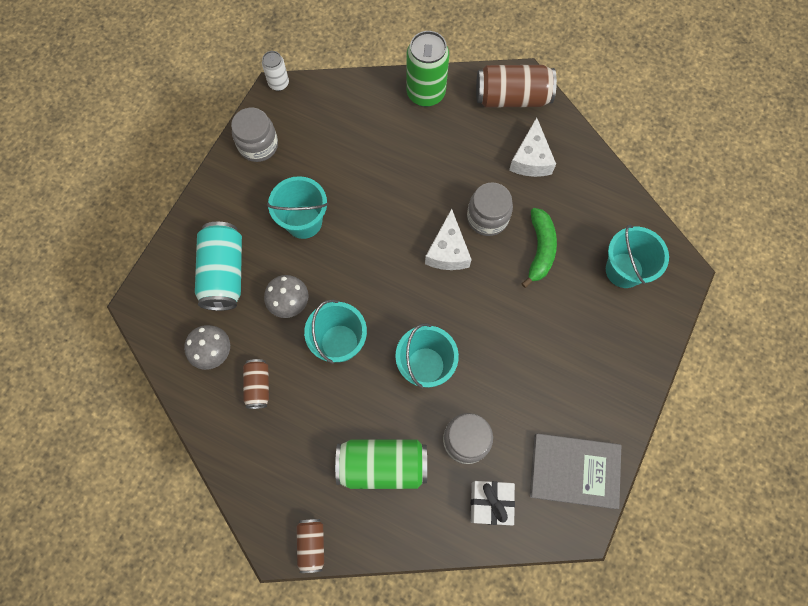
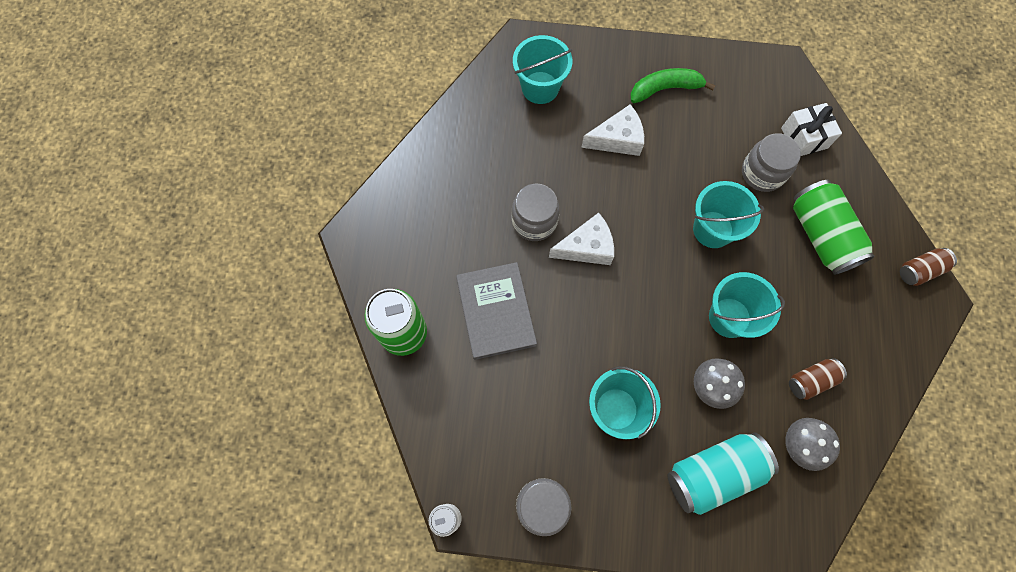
camera: 110 degrees left, 0 degrees up
(512, 97) = (379, 239): brown can -> none
(531, 159) = (450, 199): white cheese -> white cheese (617, 139)
(540, 249) = (549, 163): green banana -> green banana (665, 89)
(574, 471) = (743, 82): grey book -> grey book (496, 311)

